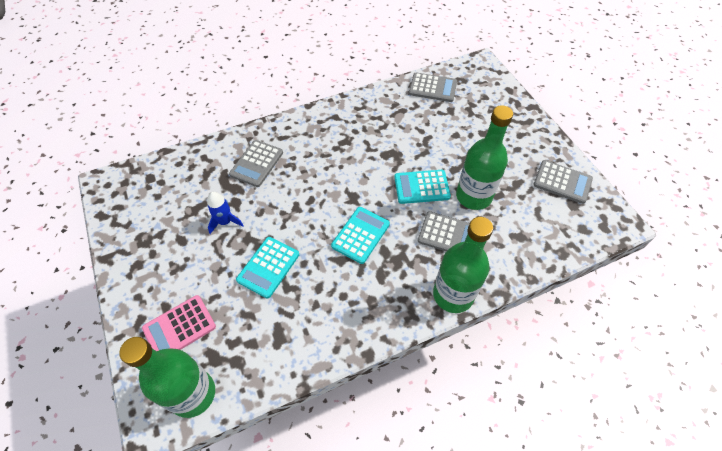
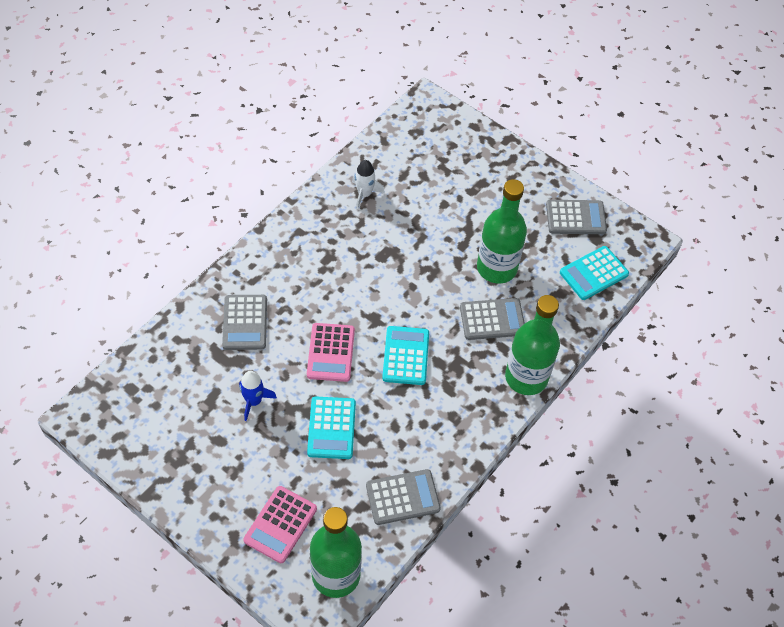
camera: 30 degrees left, 0 degrees up
(304, 209) = (331, 353): none -> pink calculator
(398, 108) = (364, 194): none -> white rocket
(421, 187) = (439, 279): turquoise calculator -> turquoise calculator (594, 273)
(432, 88) = (389, 154): grey calculator -> grey calculator (402, 497)

